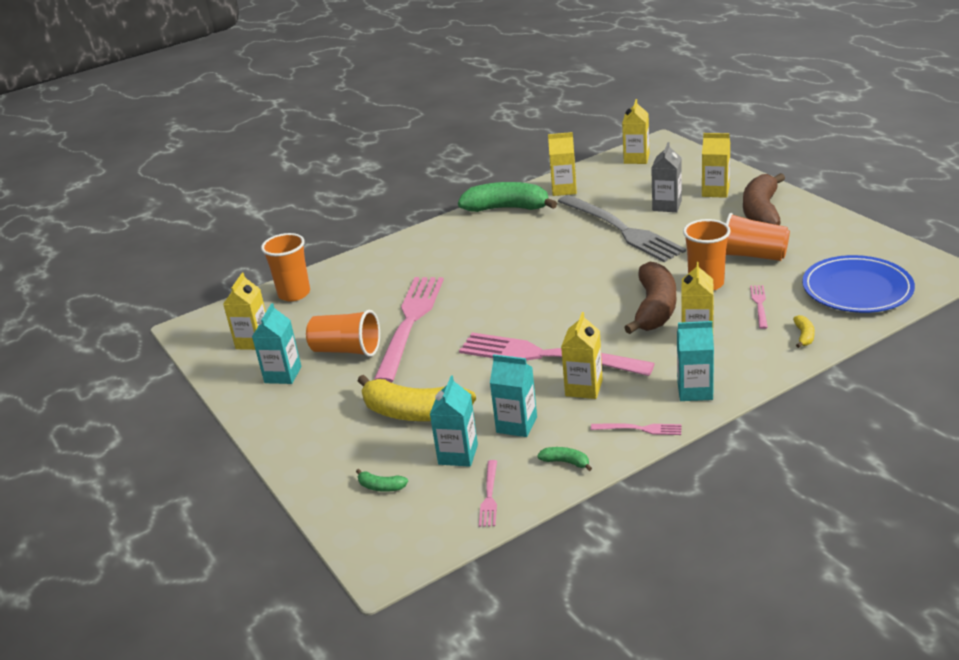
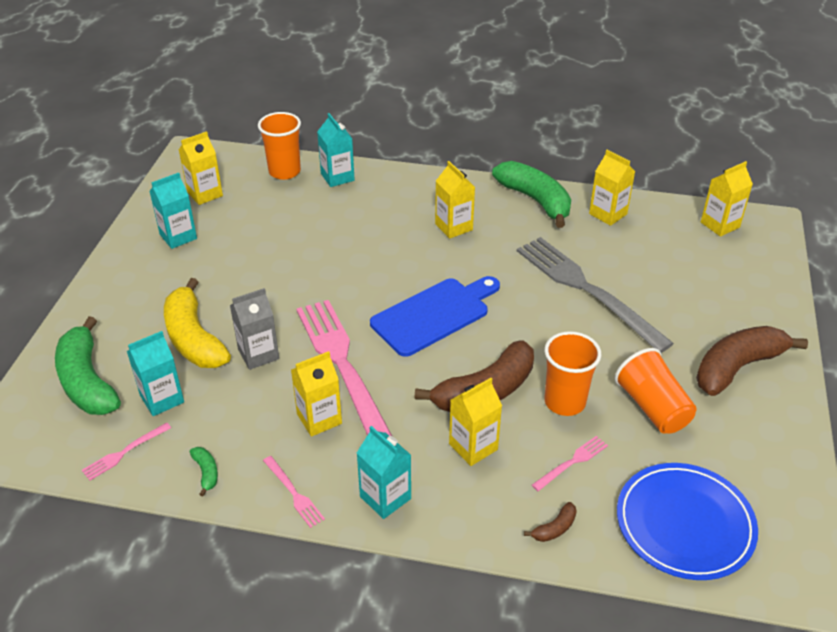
camera: 40 degrees right, 10 degrees up
(346, 350) = (239, 247): orange cup -> none
(381, 487) = (87, 381): green banana -> green banana, size x2.43
(410, 323) = (308, 257): pink fork -> none
(516, 425) = (230, 409): turquoise carton -> turquoise carton (337, 177)
(554, 297) = (434, 315): none -> blue cutting board
(621, 230) = (587, 290): grey fork -> grey fork turned 135 degrees clockwise
(667, 206) = (665, 294): grey carton -> grey carton (258, 354)
(715, 191) = (733, 312): yellow carton -> yellow carton (453, 227)
(804, 336) = (554, 528): yellow banana -> brown banana

